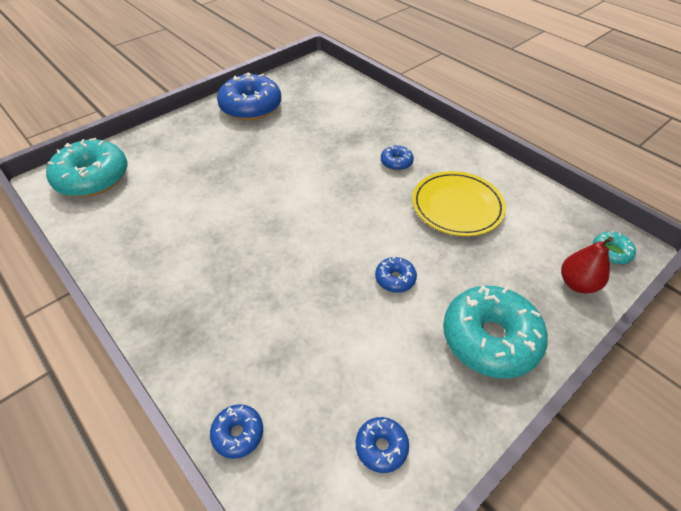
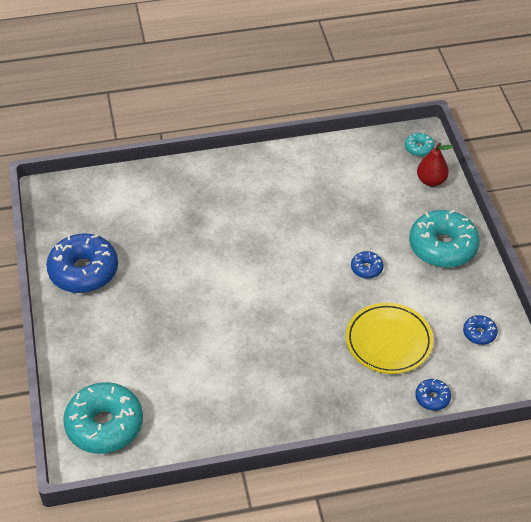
camera: 60 degrees left, 0 degrees up
(396, 162) = (248, 207): blue donut -> none
(457, 207) = (323, 199): yellow plate -> yellow plate (388, 341)

